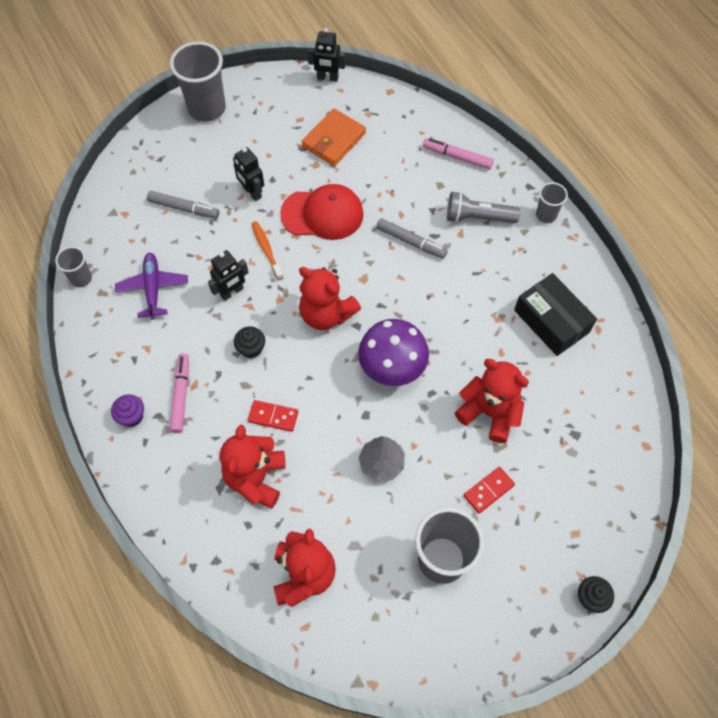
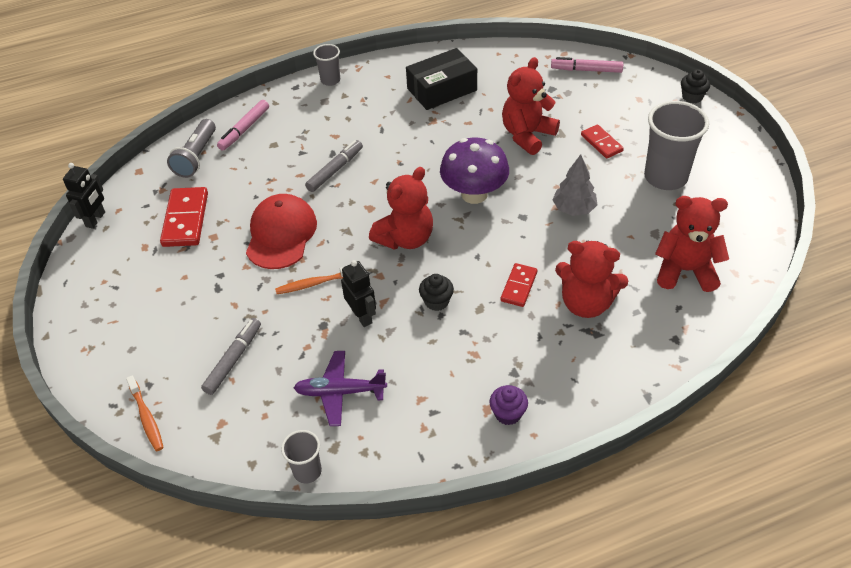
camera: 80 degrees left, 15 degrees down
(129, 165) = (146, 418): none -> orange toothbrush
(181, 395) = (486, 366): pink marker -> pink marker (587, 70)
(207, 108) = (89, 333): grey cup -> none
(252, 192) = (232, 293): black robot -> none
(334, 140) = (186, 219): orange wallet -> red domino
(477, 217) = (320, 122): grey flashlight -> grey flashlight (196, 157)

